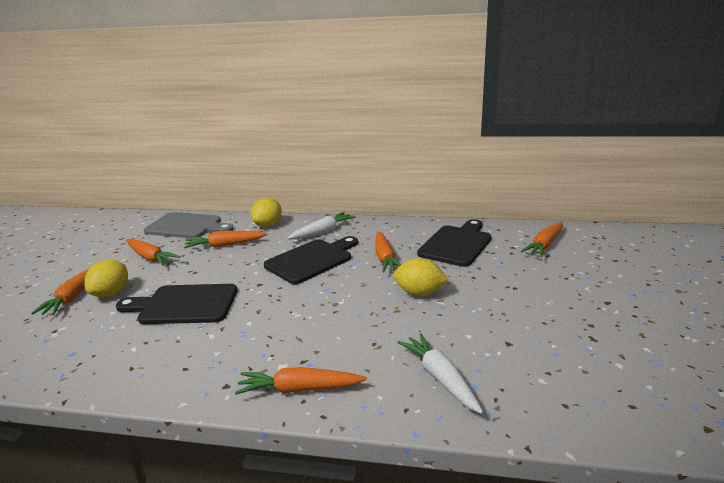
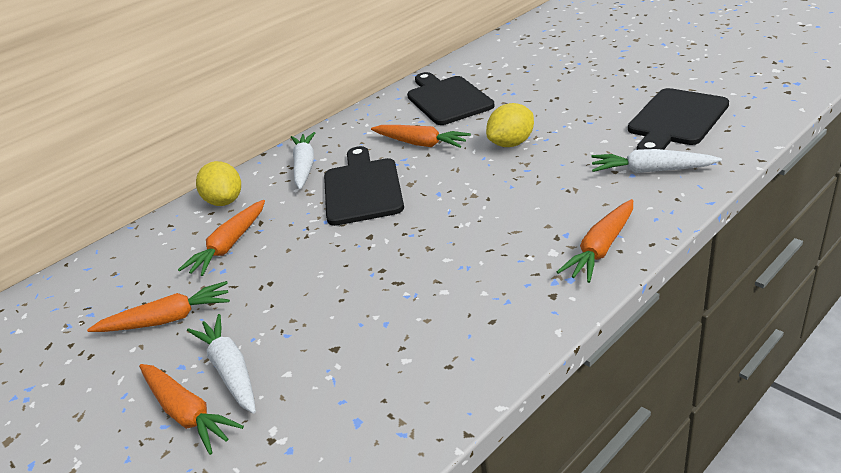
camera: 50 degrees left, 10 degrees up
(111, 293) = (230, 370): yellow lemon -> white carrot
(184, 305) = (347, 303): black cutting board -> black cutting board (675, 120)
(187, 226) = (115, 271): grey cutting board -> none
(545, 245) = (506, 61): orange carrot -> none

